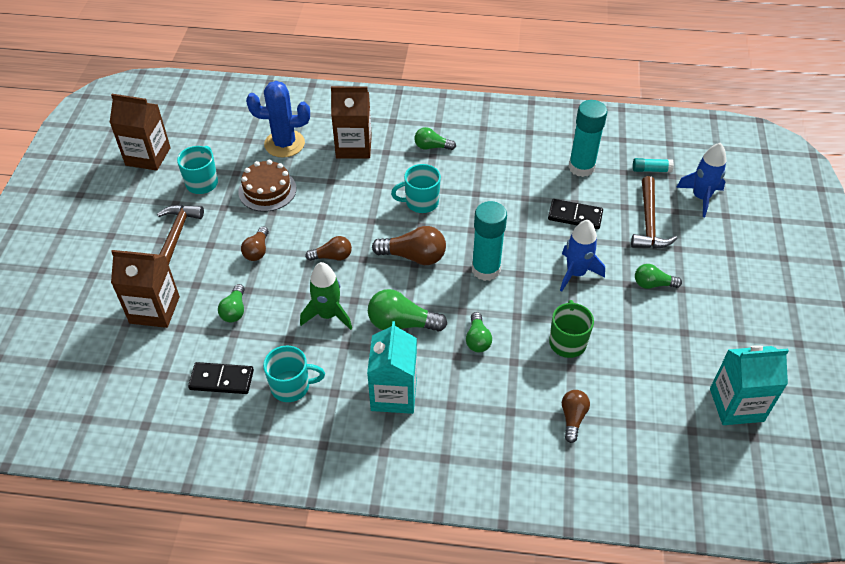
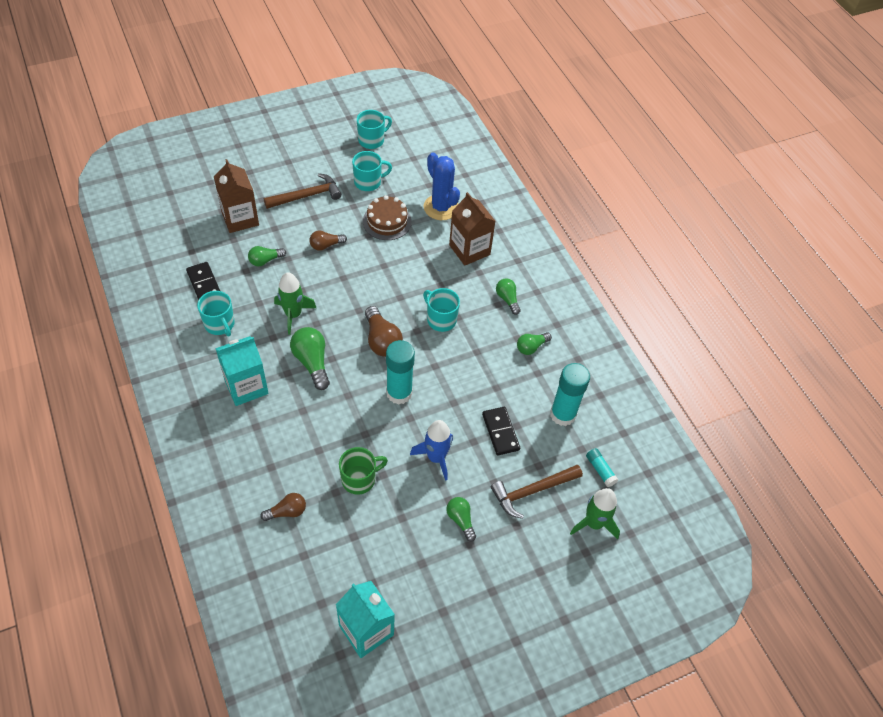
camera: 55 degrees right, 5 degrees up
(148, 156) = (372, 140): brown carton -> turquoise mug
(332, 256) = (349, 291): brown light bulb -> none
(477, 339) = (325, 417): green light bulb -> green light bulb (531, 347)
(700, 197) = (594, 523): blue rocket -> green rocket

